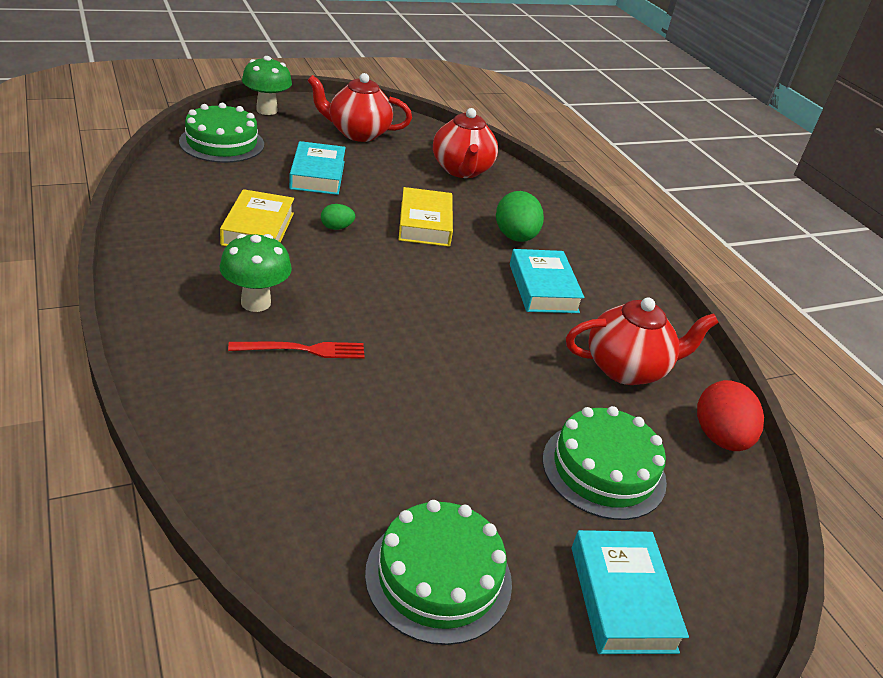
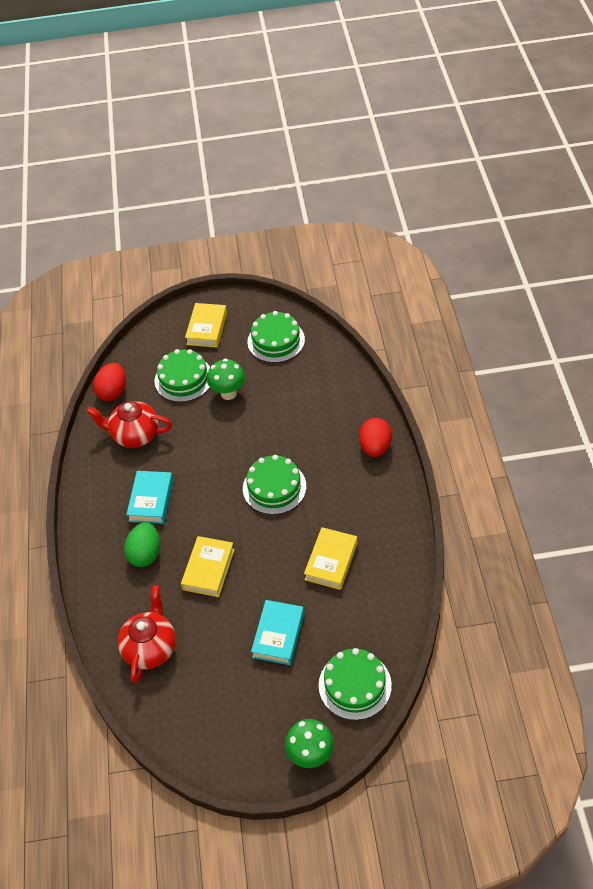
camera: 155 degrees left, 15 degrees up
(186, 361) = (375, 447): none -> red egg
(256, 302) = (337, 489): green mushroom -> green mushroom (228, 393)
(303, 350) = (314, 453): red fork -> none
(336, 227) = (275, 563): green egg -> none
(357, 133) = (229, 711): red teapot -> none
(361, 304) = (274, 487): none -> green cake
(622, 598) = (207, 329): turquoise book -> yellow book

